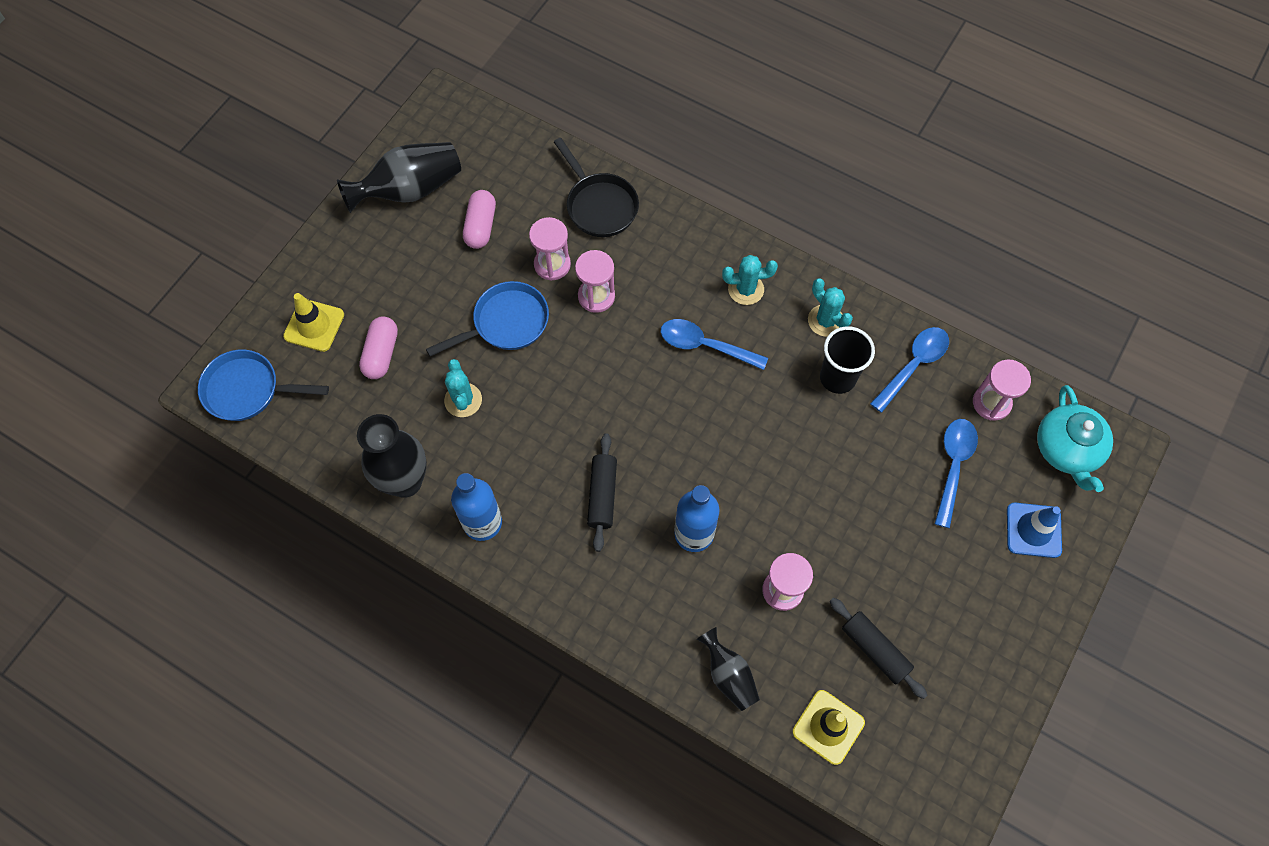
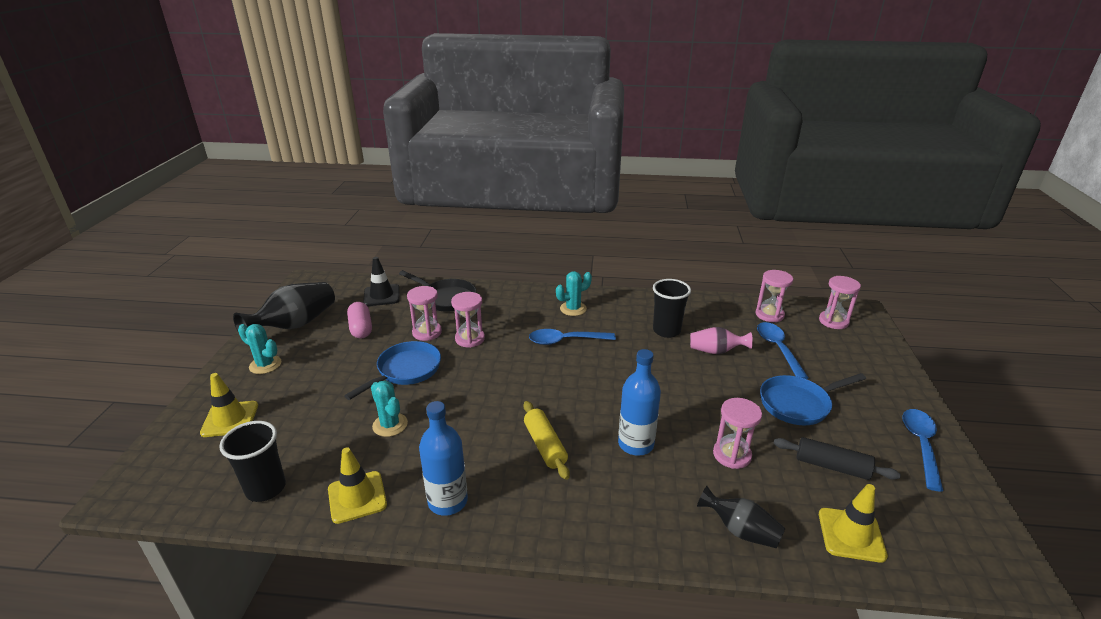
camera: 25 degrees left, 35 degrees down
(247, 390) = (167, 482): blue pan -> blue pan (798, 404)
(329, 435) = (266, 488): none -> black cup
(381, 354) = (302, 418): pink capsule -> none
(405, 481) = (357, 497): black vase -> yellow traffic cone
(524, 169) = (381, 295): none -> black traffic cone
(602, 495) = (545, 446): black rolling pin -> yellow rolling pin
(825, 321) = (636, 308): turquoise cactus -> turquoise cactus (265, 365)
(873, 438) = (716, 351): none -> pink vase
(913, 365) = (707, 312): blue spoon -> blue spoon (921, 445)
(1033, 530) = (858, 363): blue traffic cone -> none
(1067, 450) = (833, 321): turquoise teapot -> pink hourglass

